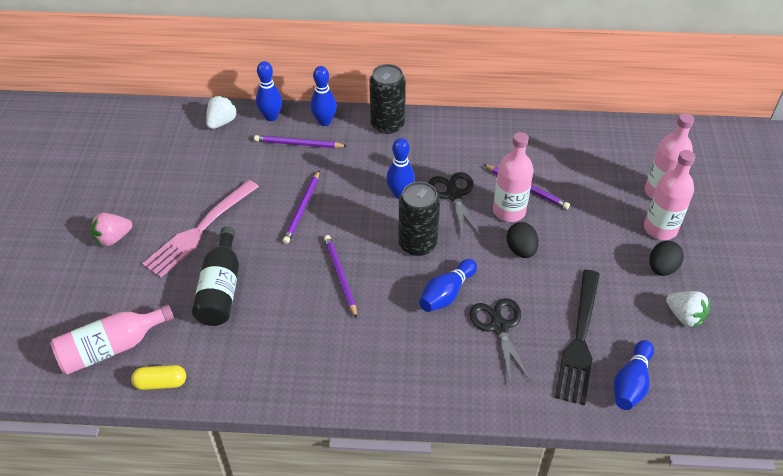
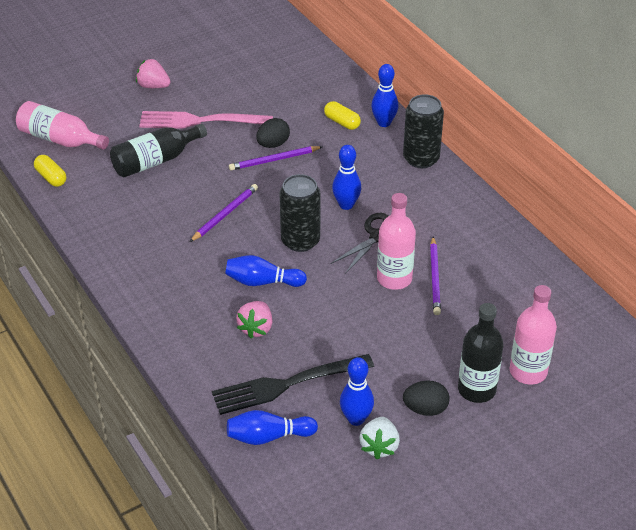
camera: 55 degrees right, 5 degrees down
(222, 122) = (322, 71): white strawberry -> none
(271, 117) = (356, 92): blue bowling pin -> blue bowling pin (356, 419)
(298, 144) = (342, 122): purple pencil -> yellow capsule
(499, 327) = (256, 328): black scissors -> pink strawberry
(521, 250) = (355, 305): black egg -> black egg (273, 144)
(660, 229) = (476, 389): pink bottle -> black bottle

